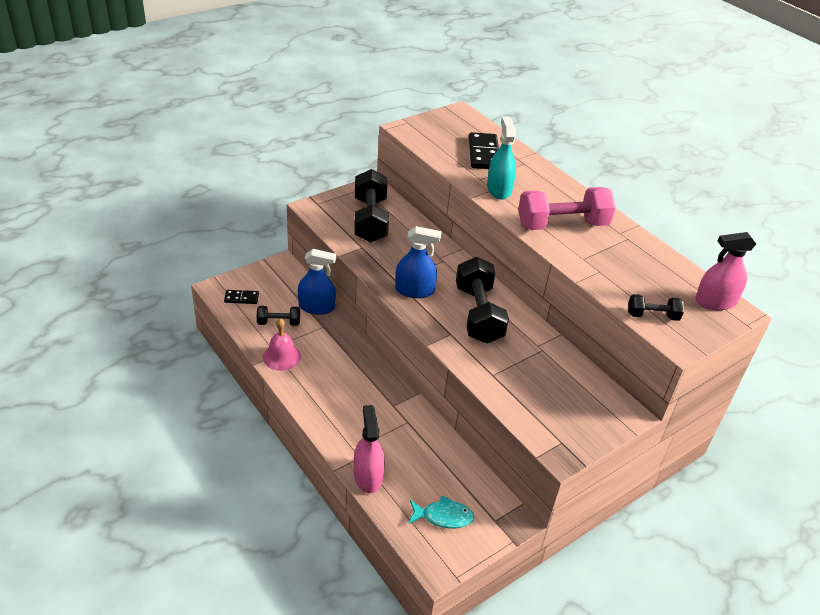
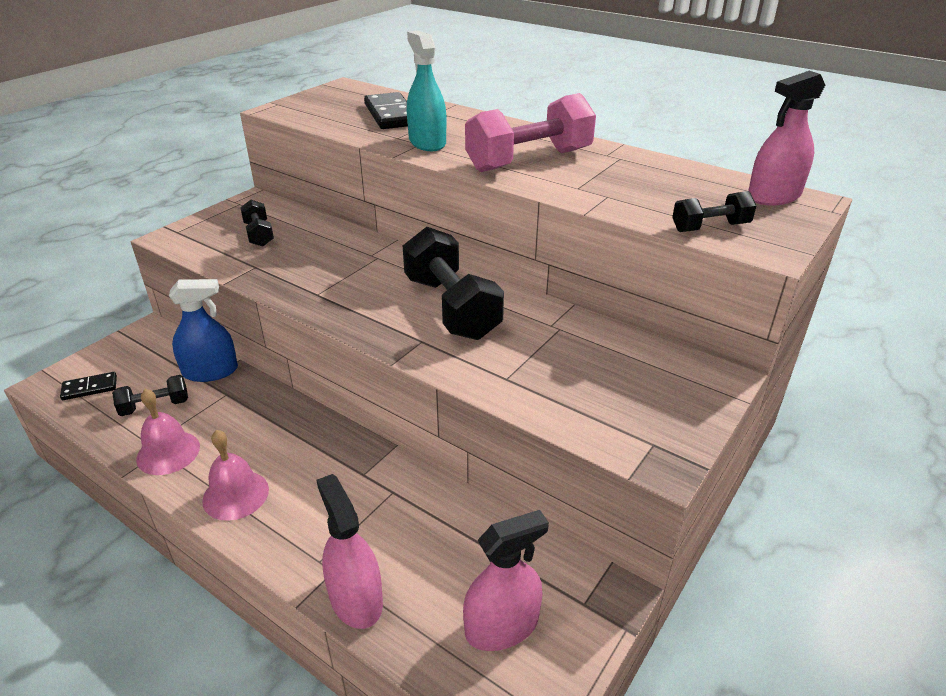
camera: 15 degrees left, 5 degrees down
(315, 395) = (235, 494): none -> pink bell
(370, 220) = (259, 234): black dumbbell -> black dumbbell, size x0.51
(414, 290) = (348, 300): blue spray bottle -> none
(443, 516) = (502, 626): turquoise fish -> pink spray bottle

